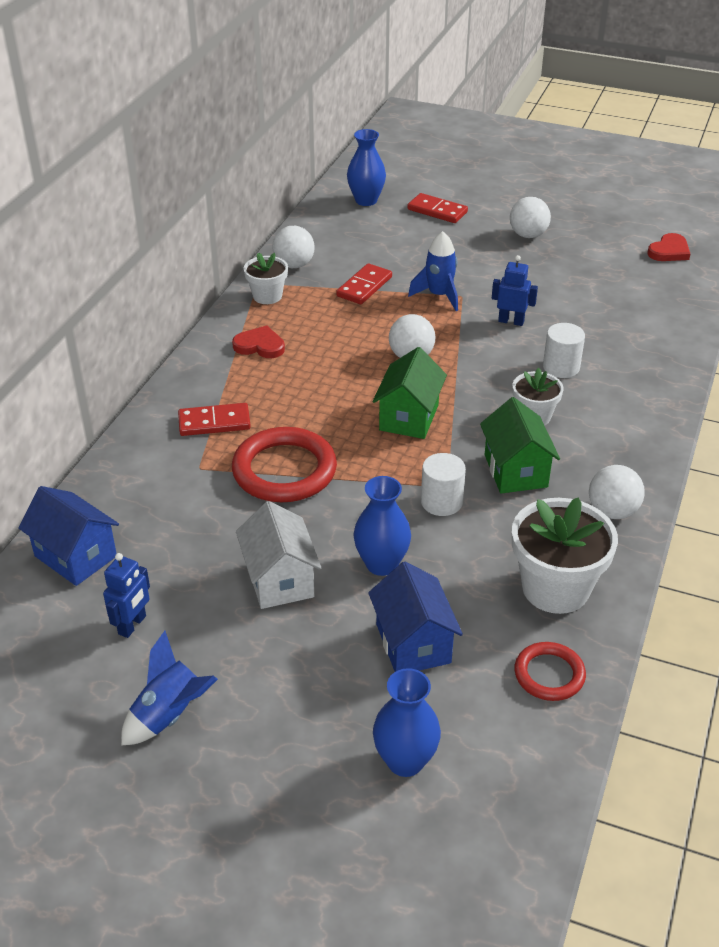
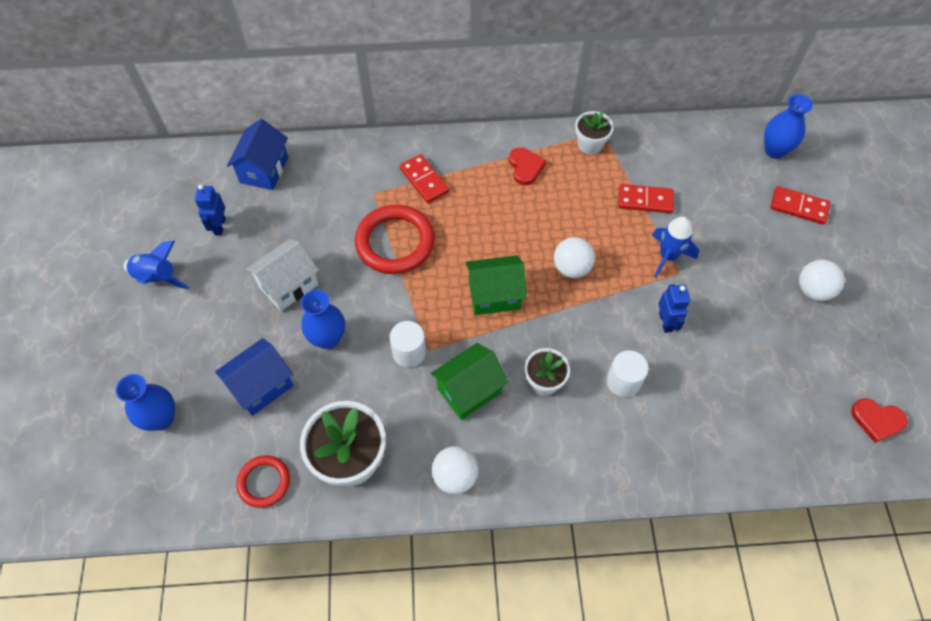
camera: 65 degrees right, 20 degrees up
(132, 625) = (219, 226): blue robot -> blue robot turned 90 degrees clockwise
(294, 265) = (643, 143): white ball -> none
(437, 211) = (798, 207): red domino -> red domino turned 75 degrees counterclockwise

